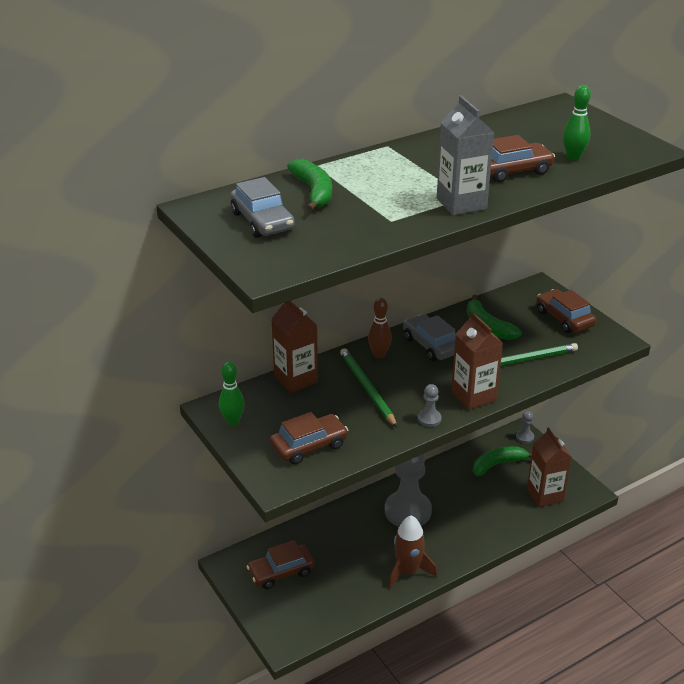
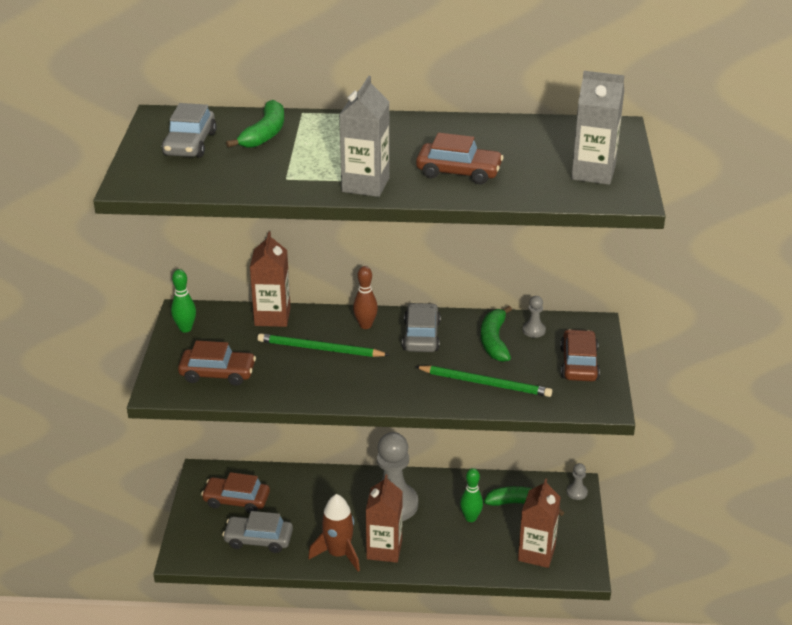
camera: 35 degrees right, 0 degrees up
(333, 594) = (258, 539): none -> grey car
(367, 388) = (320, 349): green pencil -> green pencil turned 90 degrees counterclockwise
(429, 419) = (339, 396): grey pawn -> grey pawn (534, 330)
(473, 396) = (401, 395): brown carton -> brown carton (384, 549)
(573, 157) = (537, 179): green bowling pin -> green bowling pin (470, 518)
(602, 140) = (593, 173): none -> grey carton

